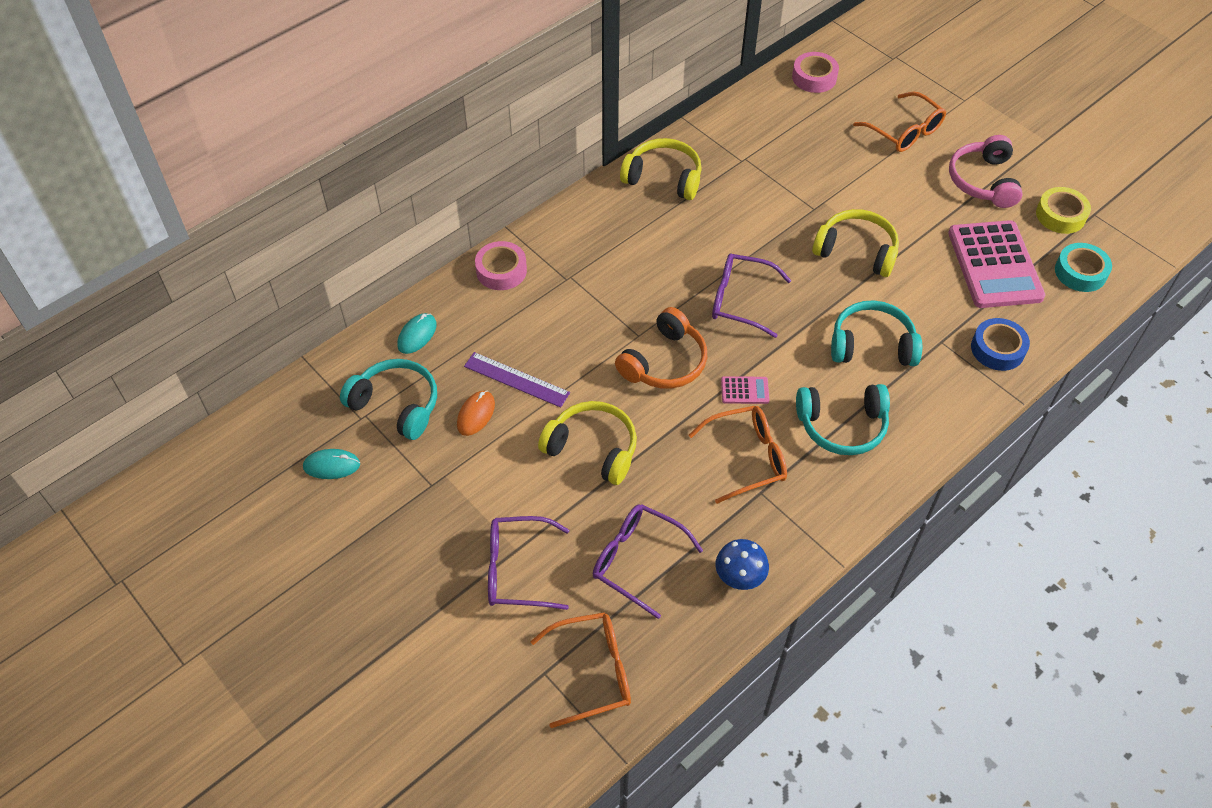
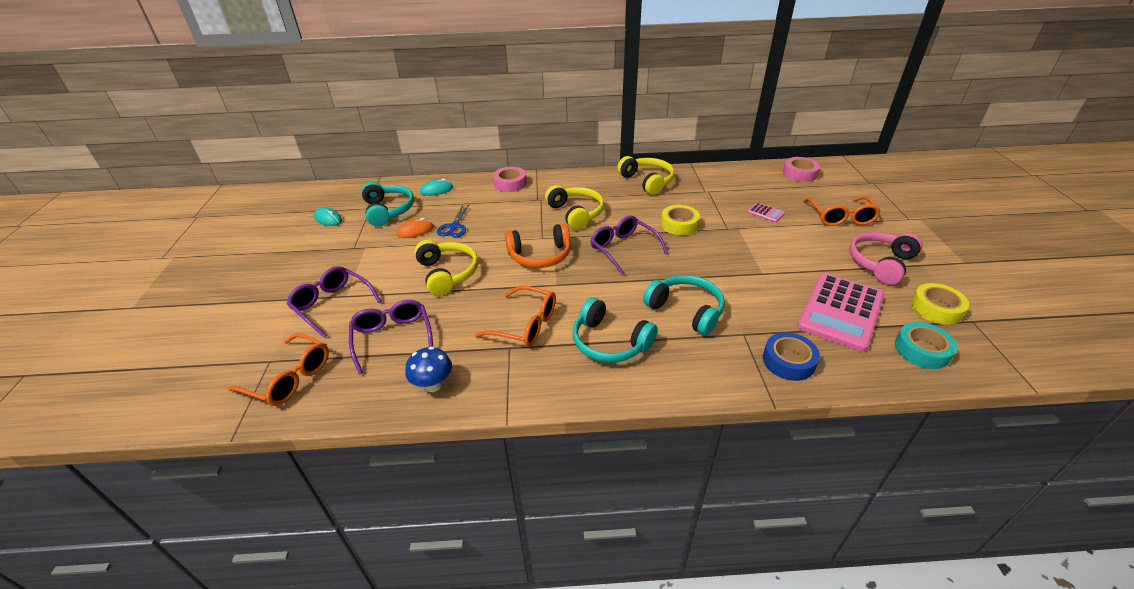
camera: 40 degrees right, 15 degrees down
(516, 380) = (454, 227): purple ruler -> blue scissors
(744, 390) = (569, 291): pink calculator -> pink calculator (765, 213)
(762, 230) = (679, 224): none -> yellow tape
(856, 251) = (733, 259): yellow headphones -> yellow headphones (576, 213)

